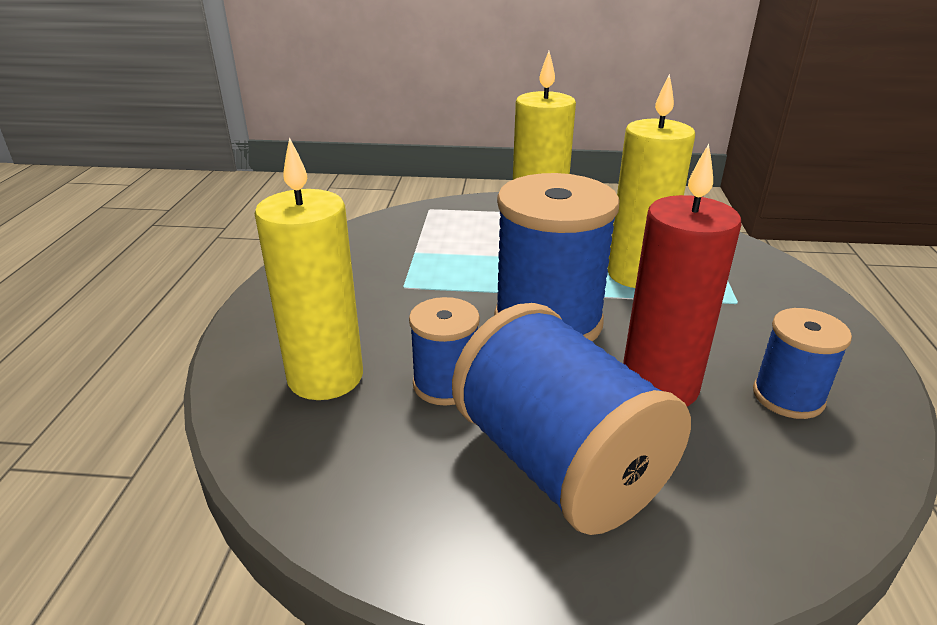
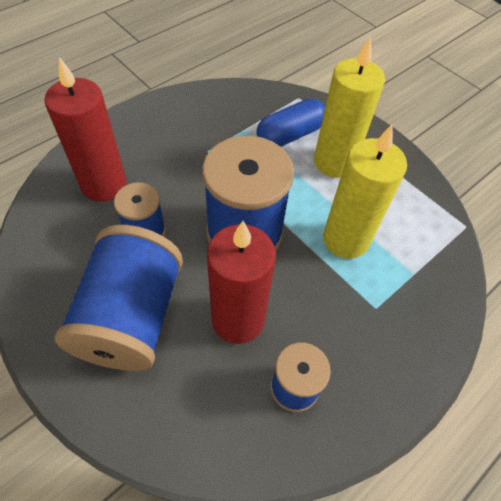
camera: 40 degrees right, 25 degrees up
(325, 377) = (104, 185): yellow candle -> red candle
(466, 235) = (290, 135): none -> blue capsule

